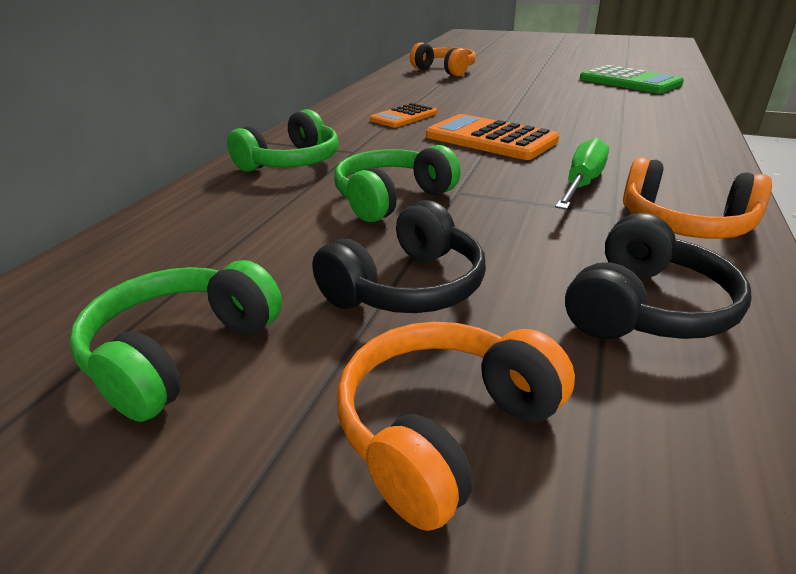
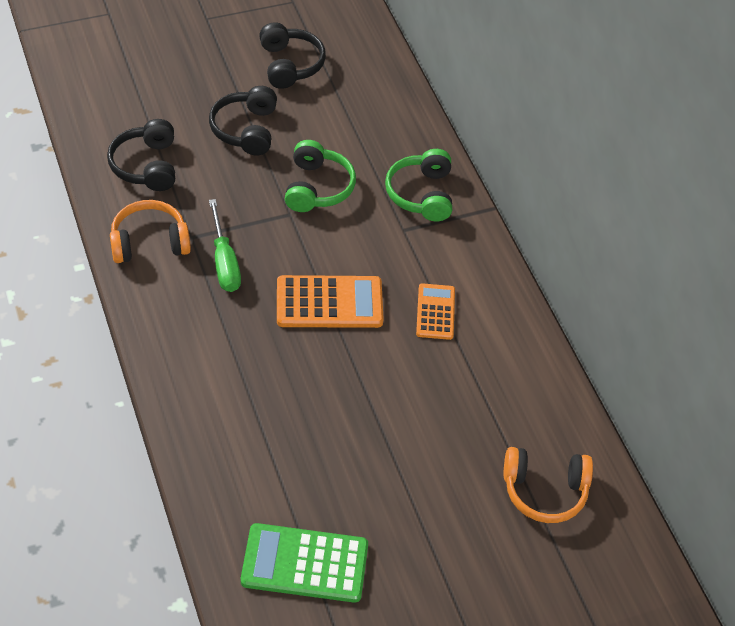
camera: 135 degrees right, 20 degrees up
(181, 353) = (290, 65): green headphones -> black headphones
(445, 430) = (184, 84): orange headphones -> none

